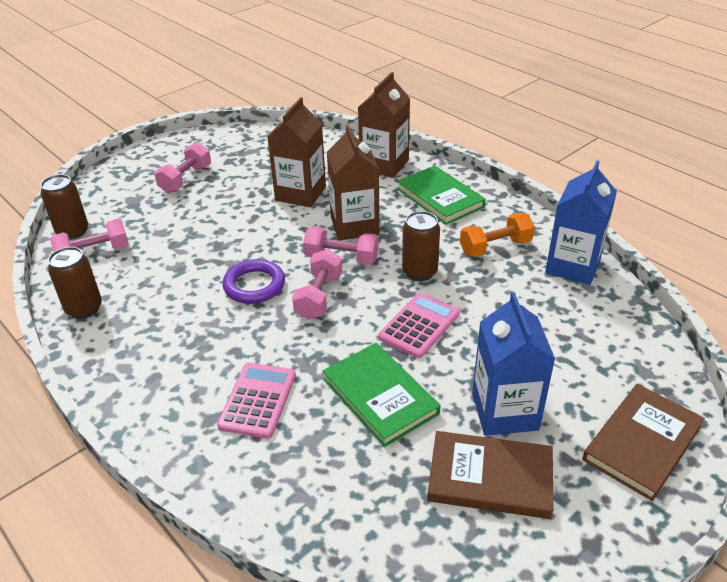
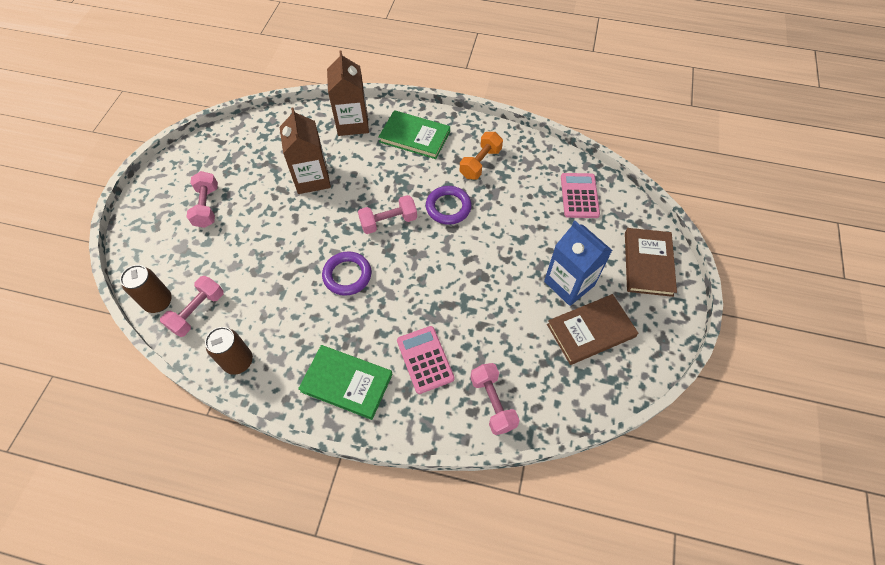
camera: 35 degrees left, 20 degrees up
(319, 296) = (399, 261): pink dumbbell -> pink dumbbell (493, 403)
(354, 226) = (375, 189): brown carton -> none
(380, 396) = (494, 313): green book -> green book (346, 383)
(419, 272) = (448, 207): brown can -> purple ring
(419, 325) = (479, 249): pink calculator -> pink calculator (579, 196)
(572, 266) = (536, 156): blue carton -> none

